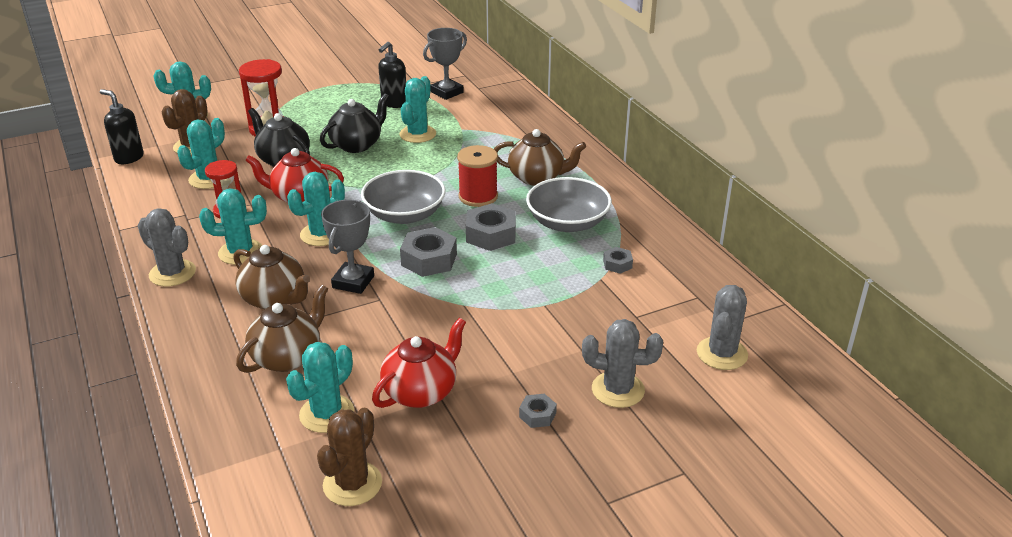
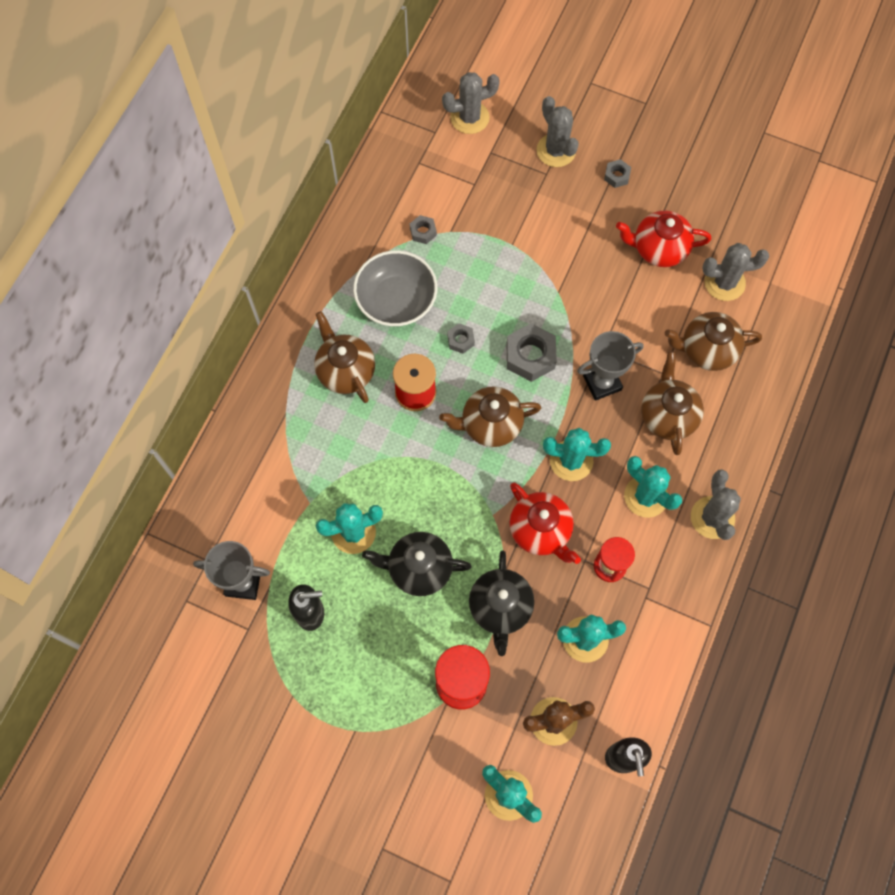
camera: 130 degrees left, 35 degrees up
(327, 414) = (724, 283): turquoise cactus -> grey cactus
(352, 484) = (753, 224): brown cactus -> none
(405, 214) = (490, 424): grey bowl -> brown teapot
(491, 234) = (460, 340): grey nut -> grey nut, size x0.53

